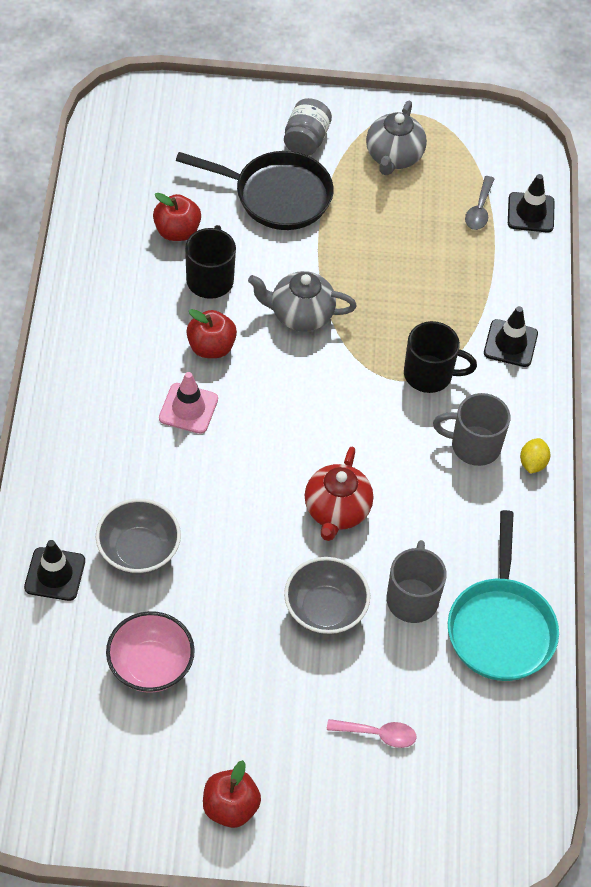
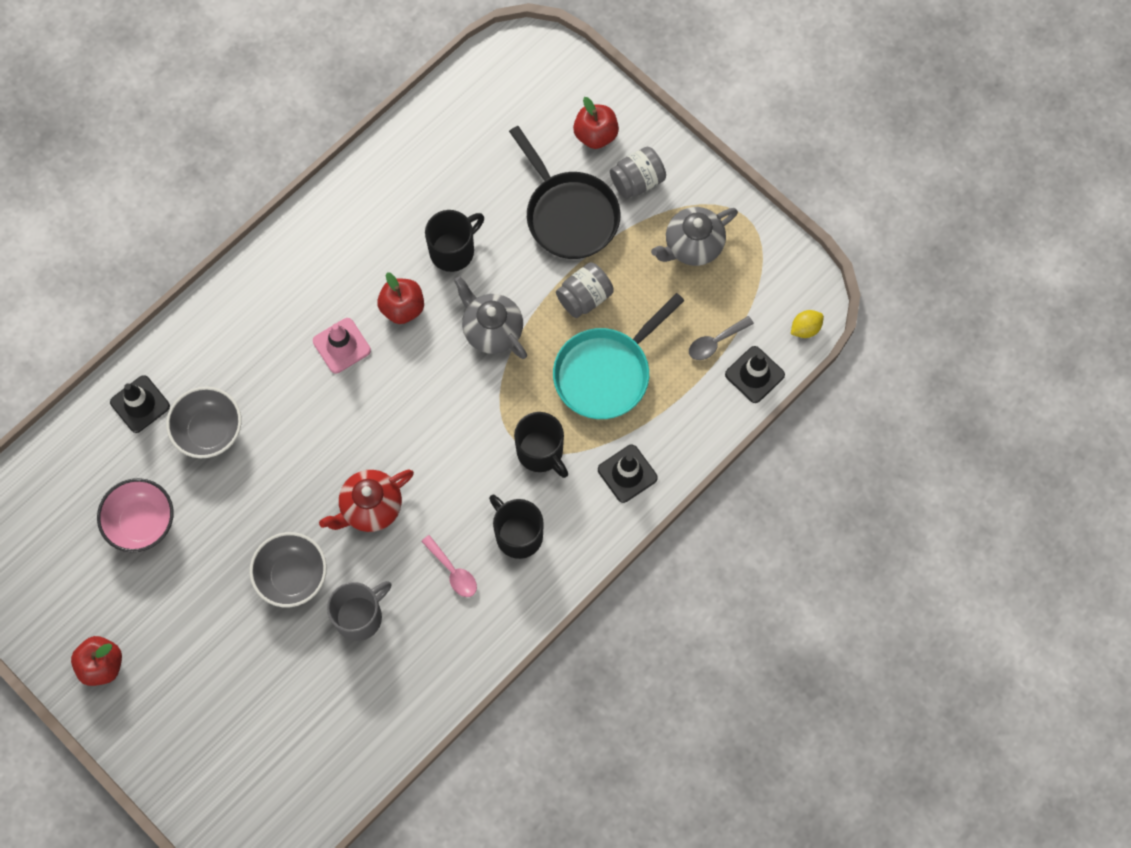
camera: 45 degrees right, 15 degrees up
(177, 231) = (466, 191): red apple -> red apple (595, 135)
(349, 244) = (584, 297): none -> grey jar
(377, 734) = (242, 695): pink spoon -> pink spoon (453, 571)
(474, 445) = (518, 534): grey mug -> black mug
(501, 627) = (400, 688): turquoise pan -> turquoise pan (606, 372)
(532, 463) = (547, 583): yellow lemon -> yellow lemon (805, 328)

